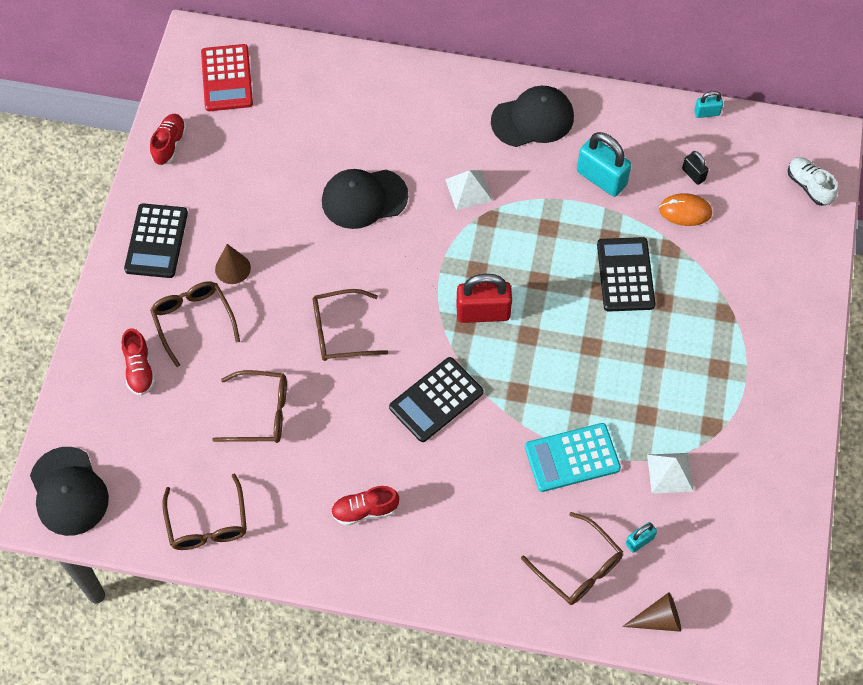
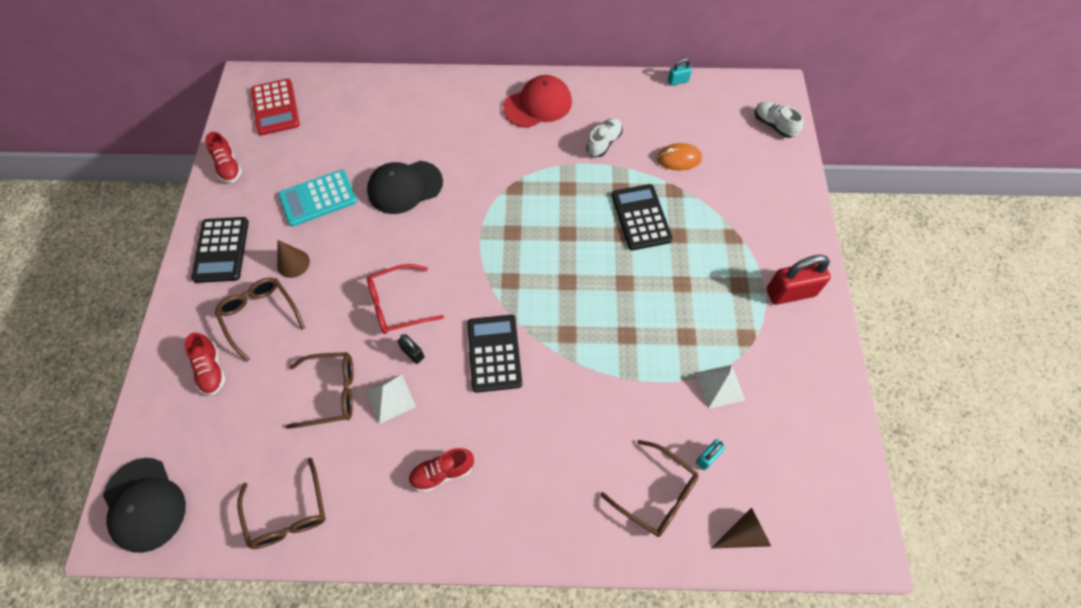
camera: 10 degrees left, 0 degrees up
(169, 144) = (228, 167): red shoe -> red shoe turned 150 degrees clockwise
(340, 332) = (397, 305): brown glasses -> red glasses
(436, 400) = (494, 353): black calculator -> black calculator turned 135 degrees clockwise
(468, 190) = (494, 167): white pyramid -> white pyramid (390, 398)
(483, 312) = (524, 268): red padlock -> red padlock (790, 292)
(532, 119) = (538, 105): black cap -> red cap
(572, 458) = (628, 387): turquoise calculator -> turquoise calculator (318, 198)
(601, 178) = (604, 143): turquoise padlock -> white shoe
(693, 174) = (678, 129): black padlock -> black padlock (412, 353)

